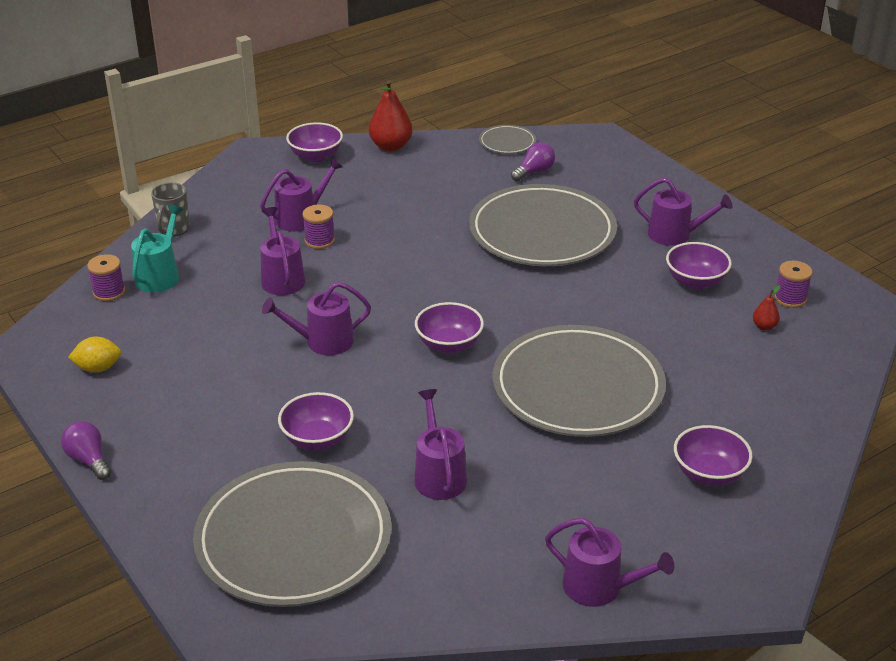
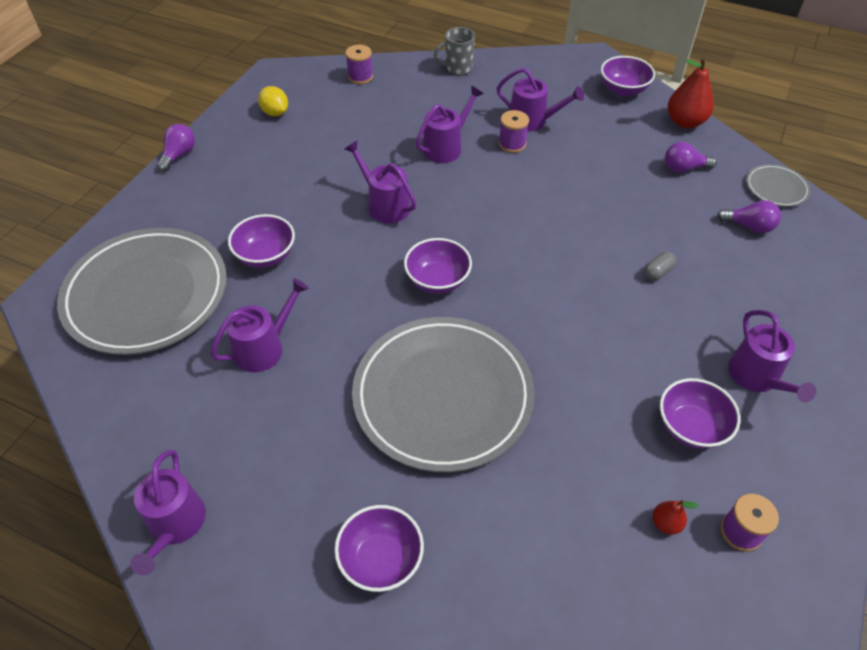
camera: 60 degrees right, 15 degrees up
(159, 276) = (397, 89): turquoise watering can -> none
(443, 171) = (683, 168): none -> purple light bulb
(542, 232) = (657, 272): grey plate -> grey capsule

